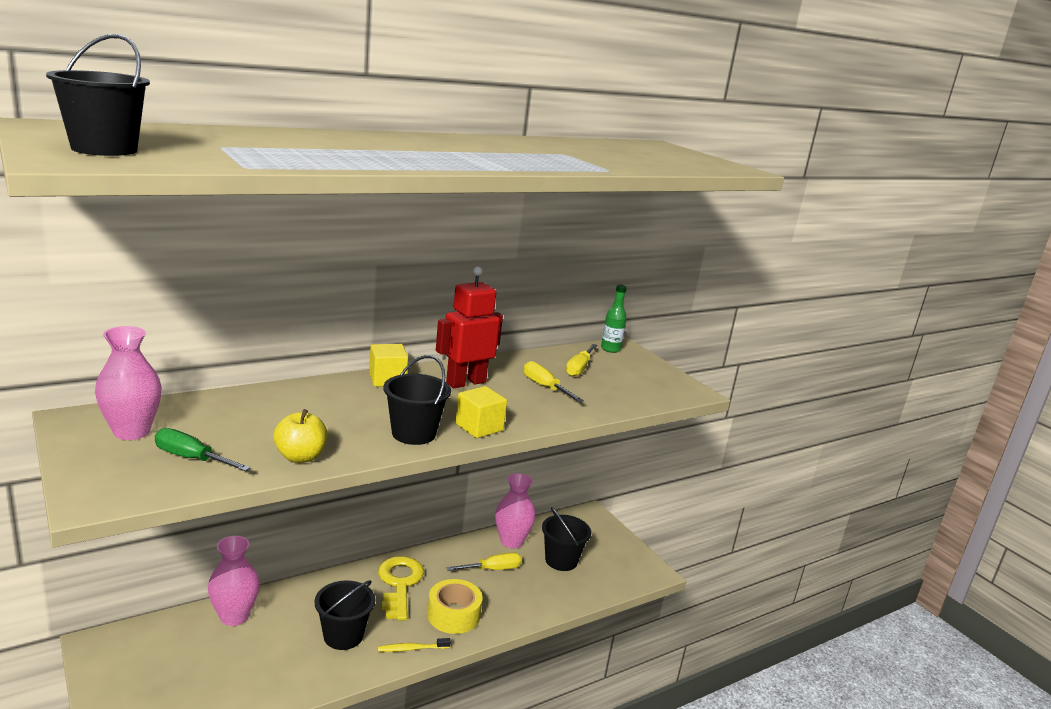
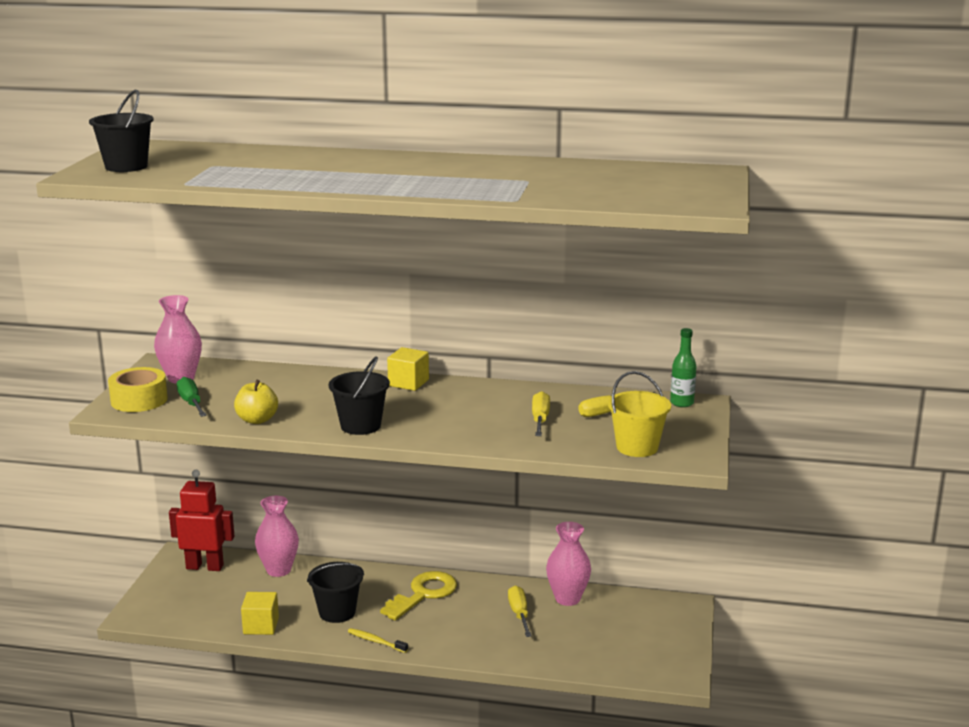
camera: 45 degrees right, 0 degrees up
(453, 615) = (439, 632): yellow tape -> yellow tape (139, 400)
(465, 382) = (472, 399): red robot -> red robot (205, 567)
(479, 427) = (420, 435): yellow cube -> yellow cube (261, 626)
(493, 569) = (519, 613): yellow screwdriver -> yellow screwdriver turned 120 degrees counterclockwise
(561, 560) = (595, 631): black bucket -> none
(644, 392) = (637, 447): none -> yellow bucket

